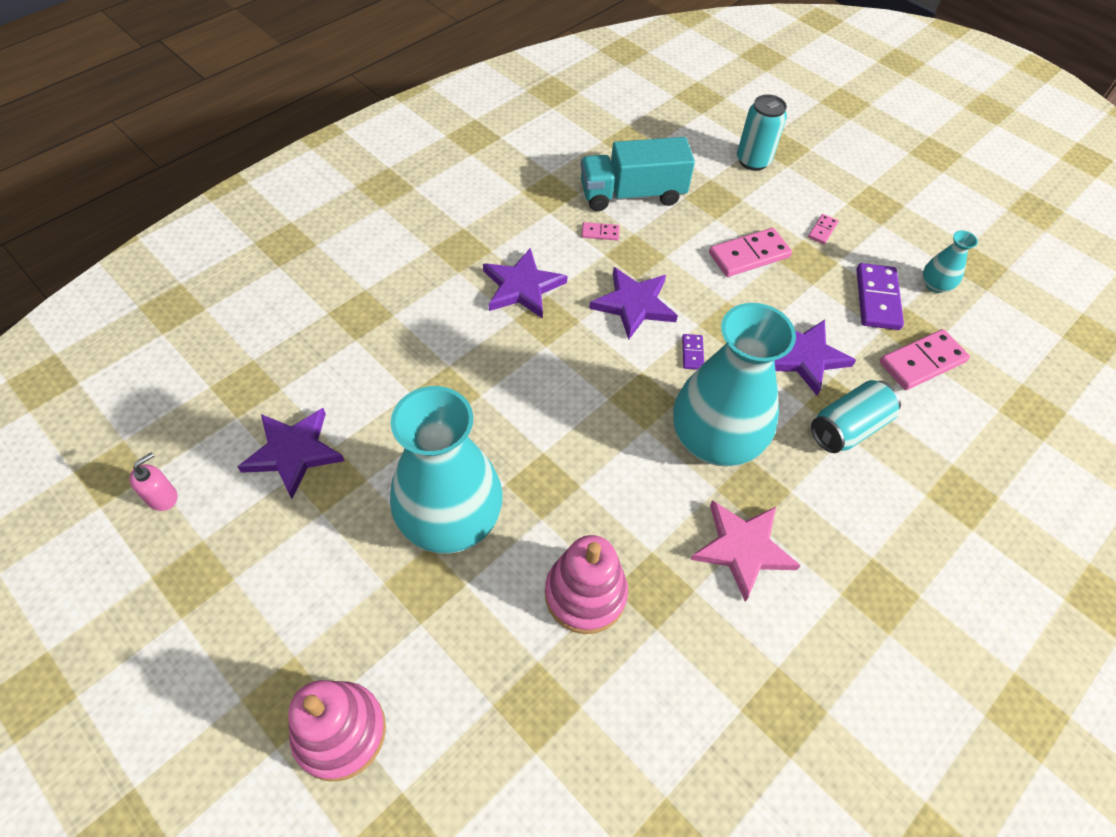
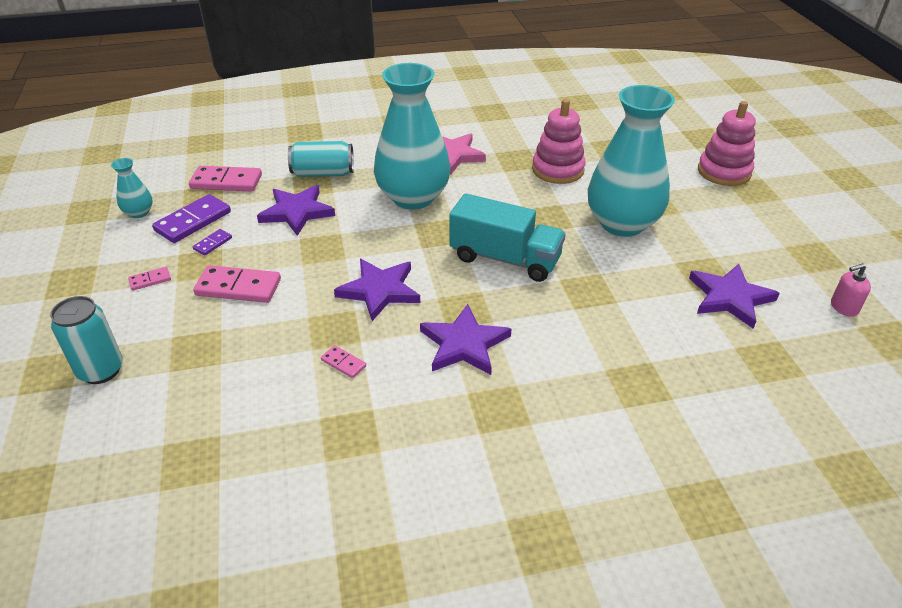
camera: 145 degrees left, 15 degrees down
(632, 194) = (267, 390): turquoise truck -> turquoise truck (505, 258)
(692, 353) = (372, 243): purple domino -> purple domino (213, 244)

